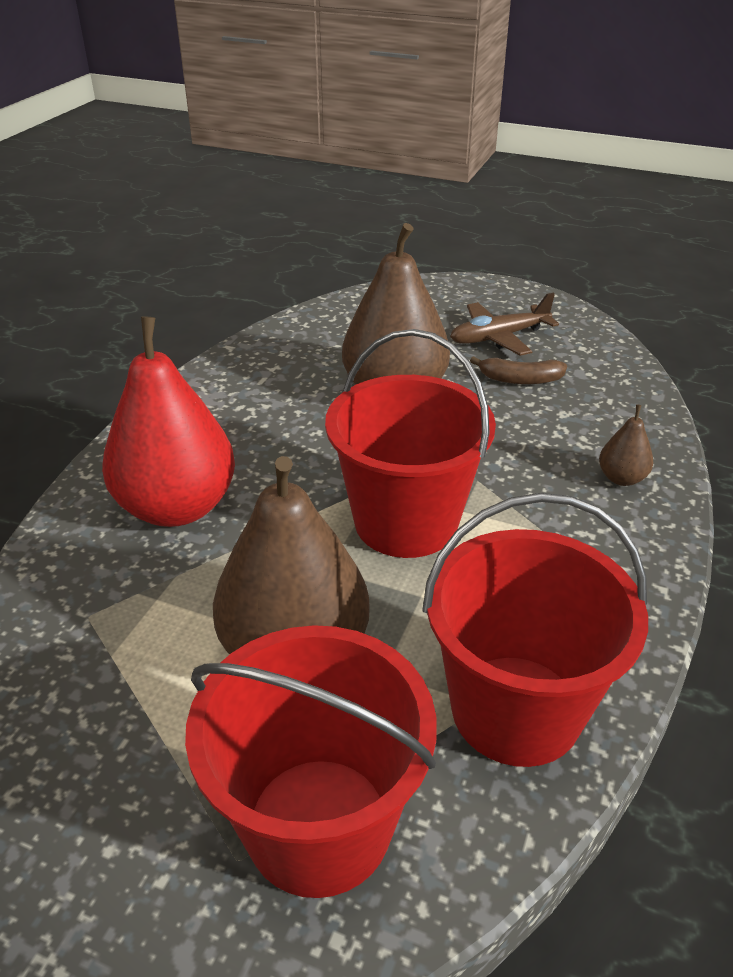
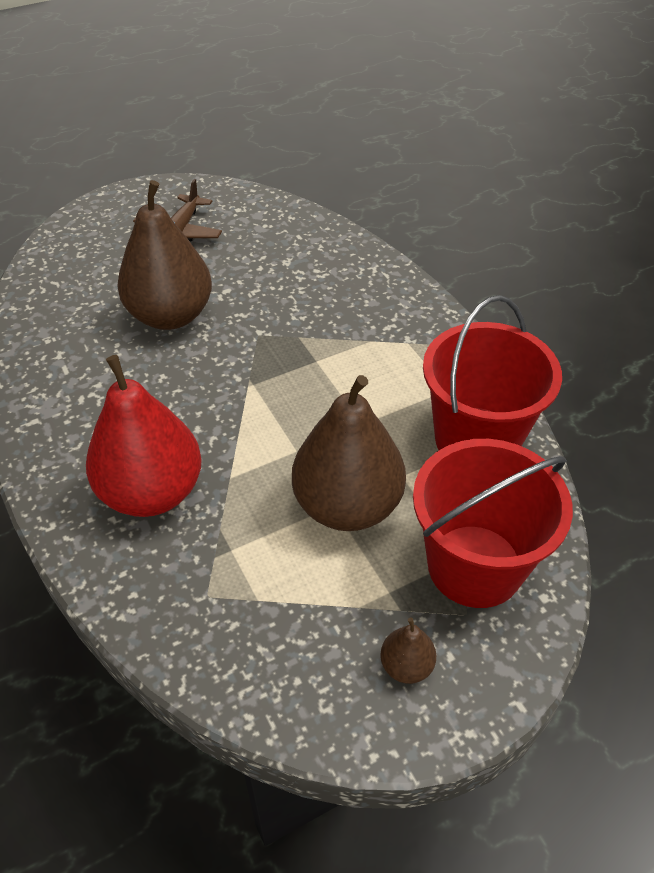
camera: 50 degrees left, 10 degrees up
(406, 522) = (297, 390): red bucket -> none
(520, 379) = (233, 255): brown banana -> none
(621, 478) = (366, 281): brown pear -> brown pear (406, 666)

